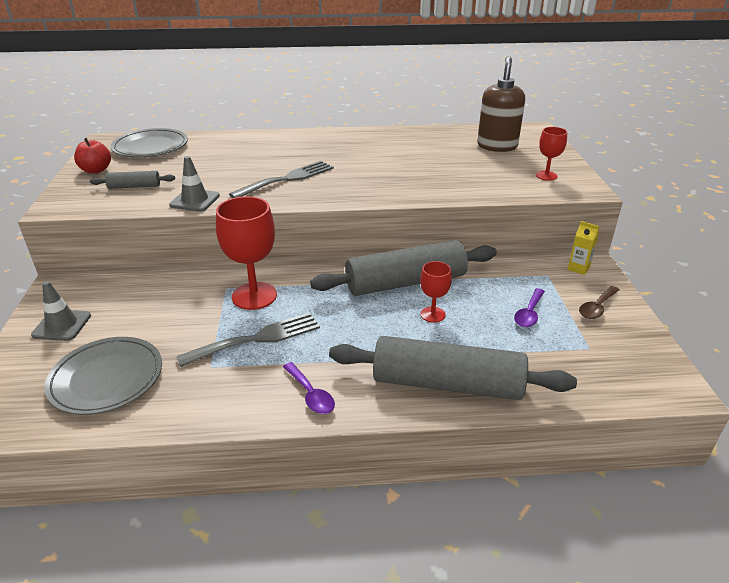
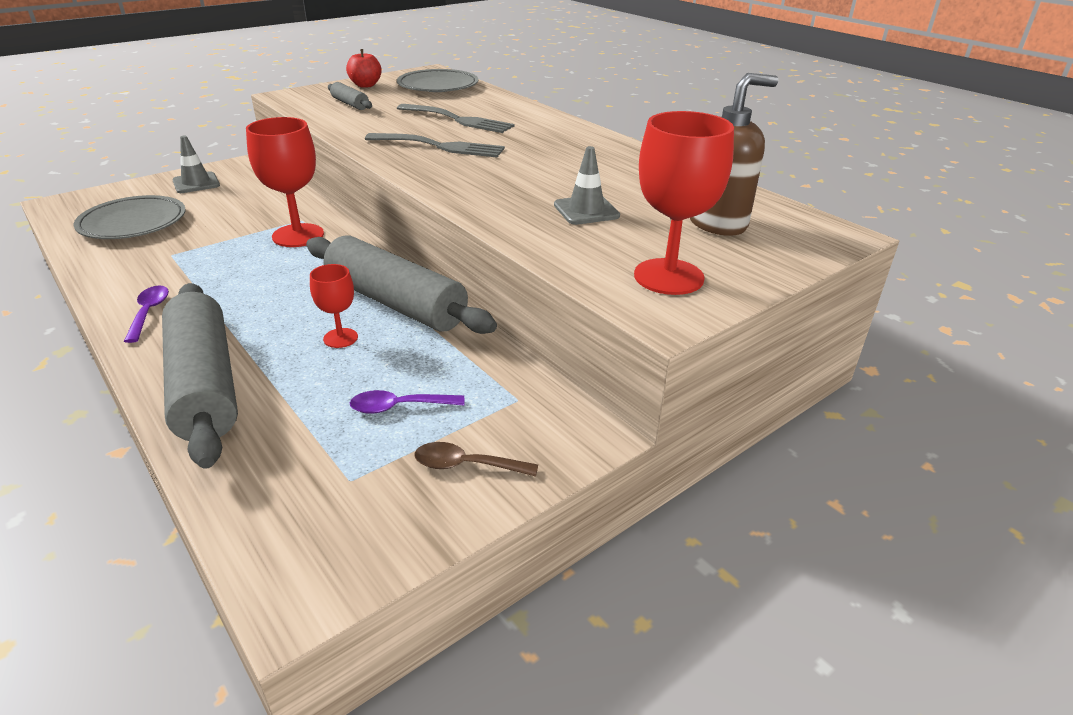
camera: 55 degrees right, 0 degrees up
(195, 200) = (347, 128): grey traffic cone -> grey traffic cone (586, 210)
(257, 339) = (226, 260): grey fork -> grey fork (458, 120)
(311, 394) = (149, 312): purple spoon -> purple spoon turned 150 degrees clockwise
(546, 176) = (668, 277): red goblet -> red goblet, size x1.86
(578, 268) = (566, 423): yellow carton -> none

